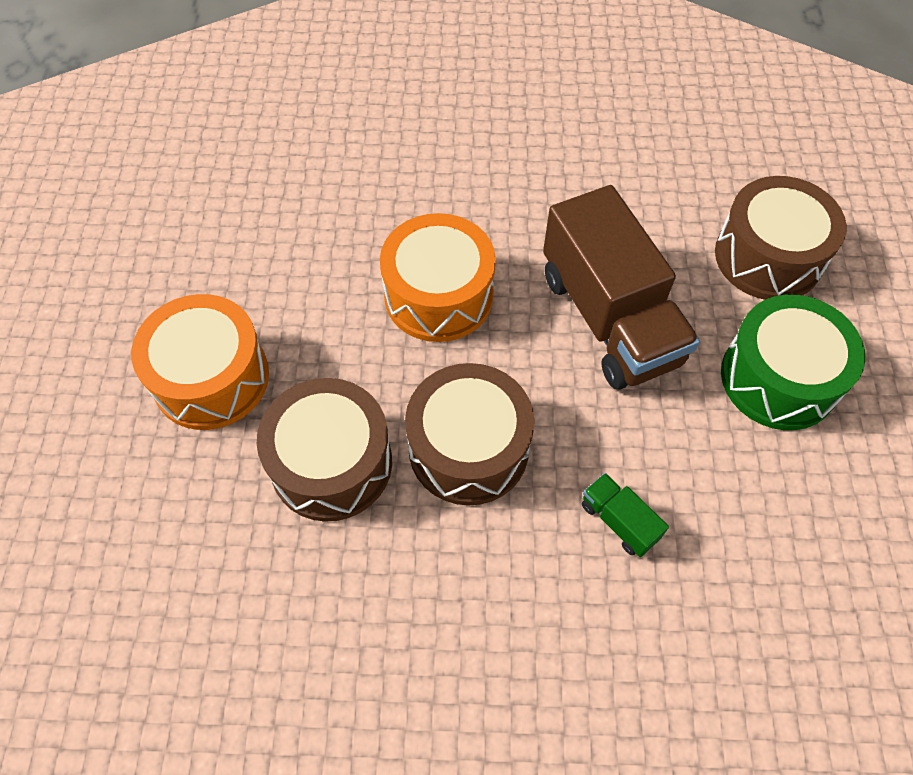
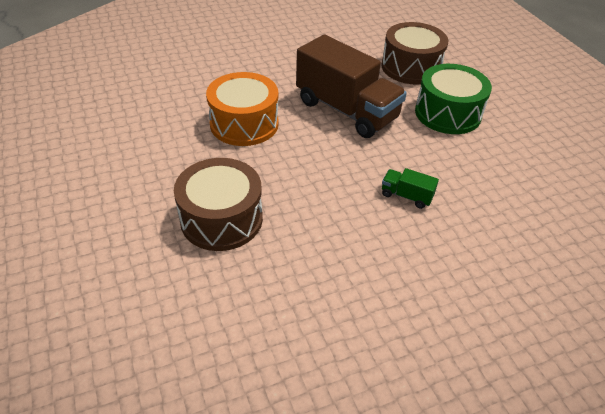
camera: 25 degrees left, 15 degrees down
(211, 378) = (118, 199): orange drum -> none
(468, 448) = (302, 188): brown drum -> none

